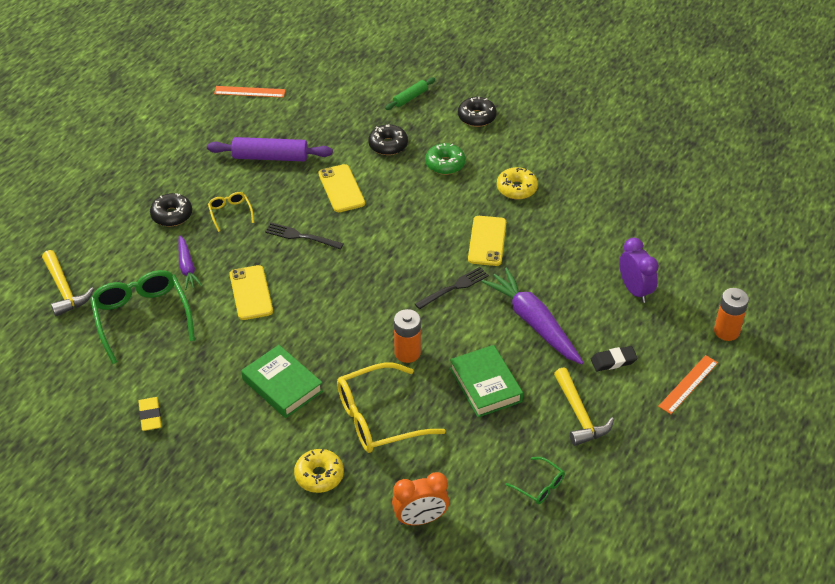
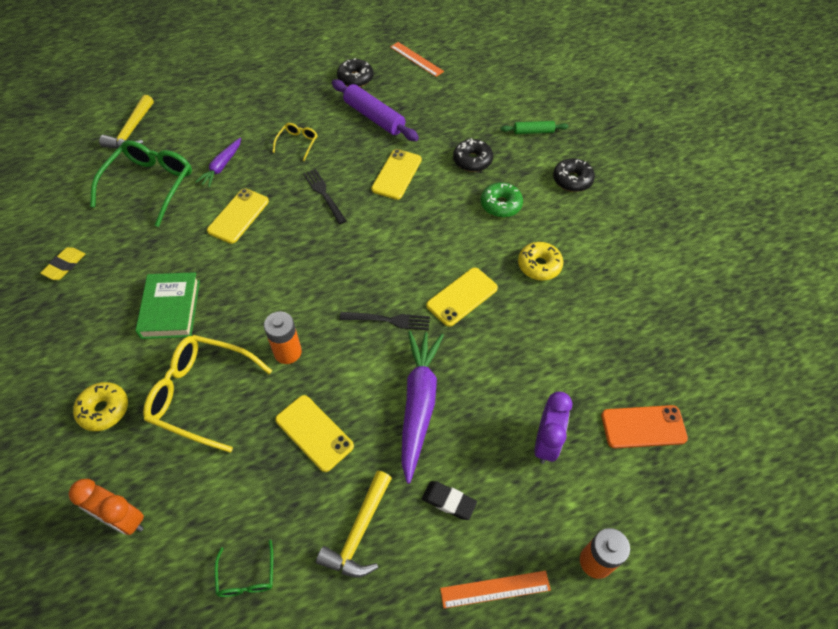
camera: 40 degrees right, 10 degrees up
(172, 215) = (258, 120): black donut -> black donut (355, 78)
(485, 385) = (314, 433): green book -> yellow phone
(681, 243) = (643, 427): none -> orange phone

